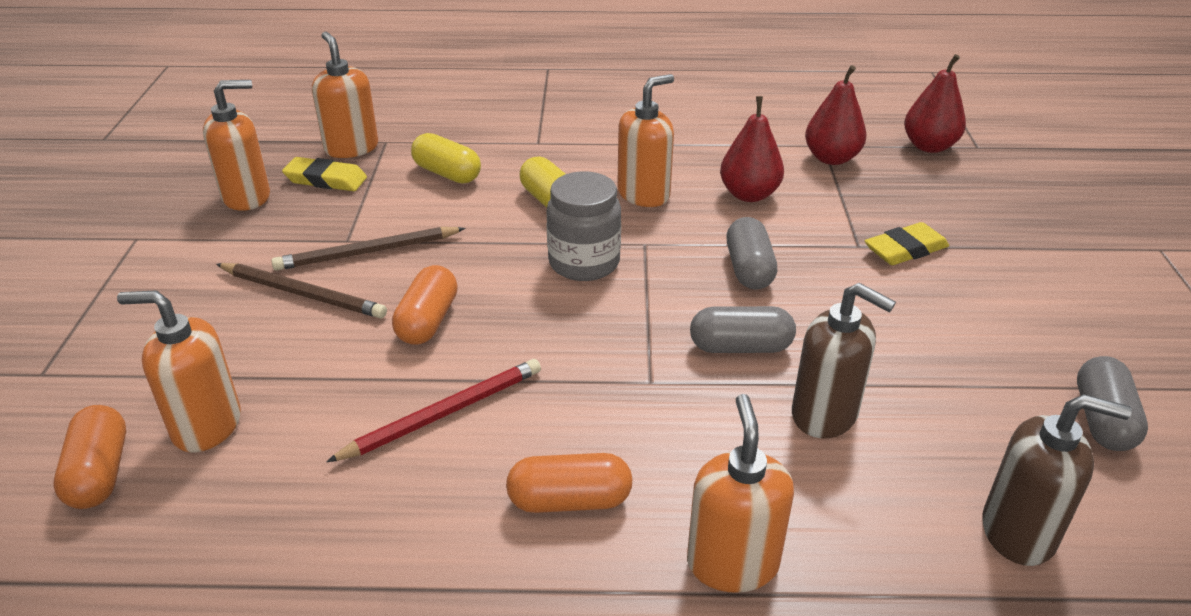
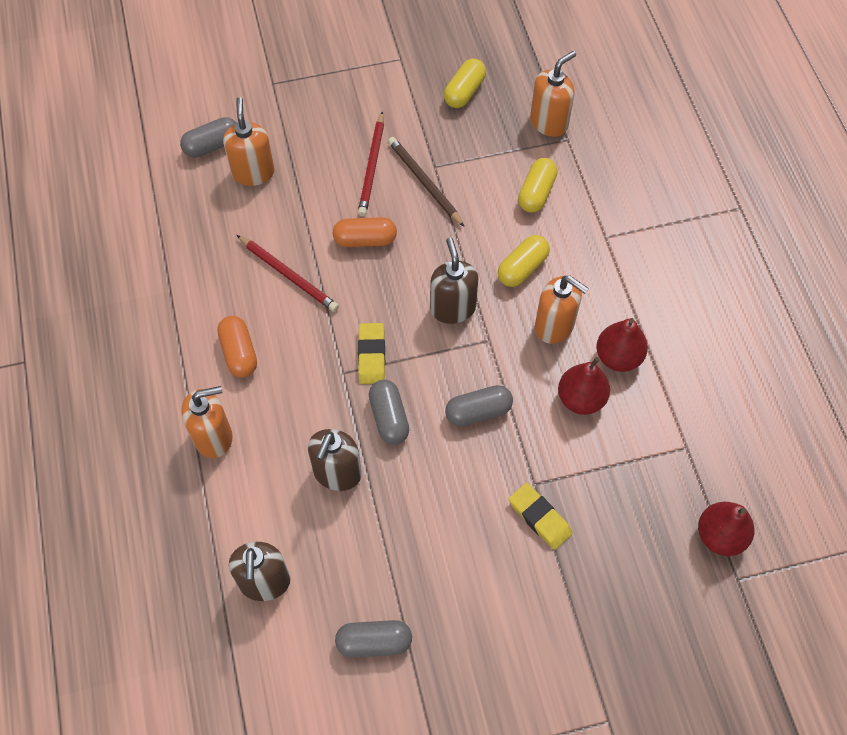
camera: 75 degrees right, 25 degrees up
(99, 473) = (212, 145): orange capsule -> grey capsule
(247, 197) = (464, 92): orange soap dispenser -> yellow capsule
(303, 294) = (372, 167): brown pencil -> red pencil
(326, 180) = (501, 125): yellow eraser -> yellow eraser (371, 355)
(584, 263) = (452, 308): grey jar -> brown soap dispenser
(831, 158) = (665, 455): red pear -> red pear (618, 357)

